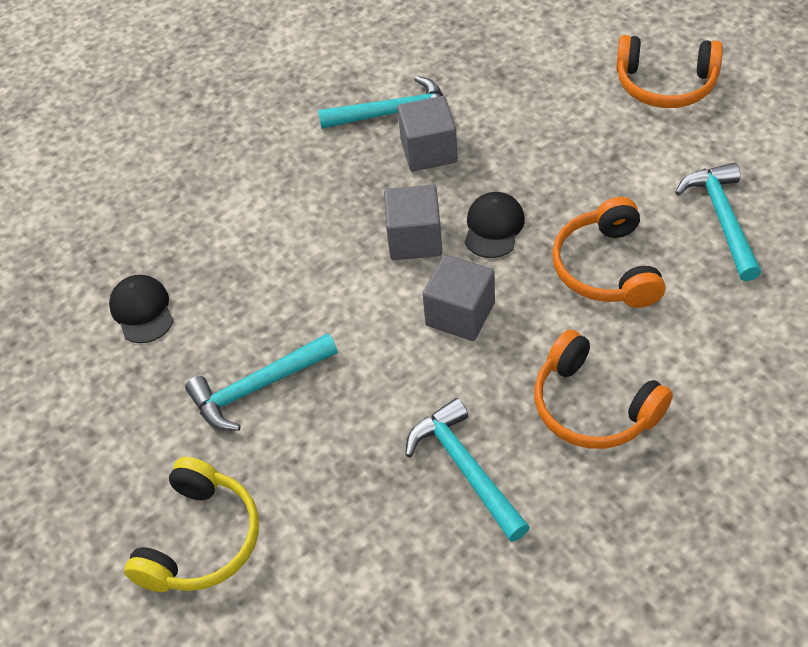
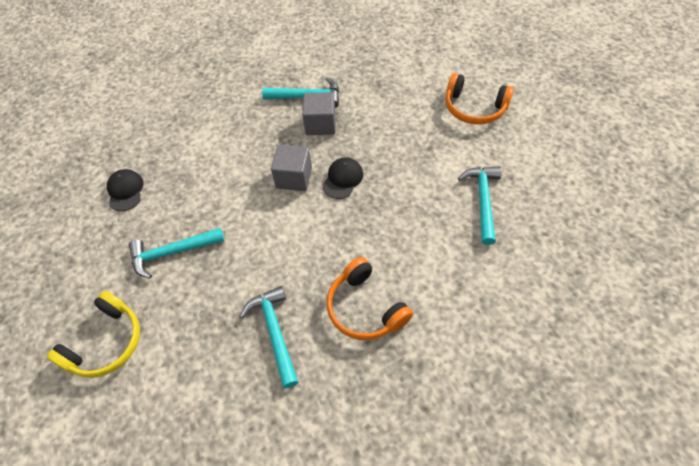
camera: 10 degrees right, 5 degrees up
(460, 314) = (305, 230): grey cube -> none
(606, 268) = (401, 219): orange headphones -> none

